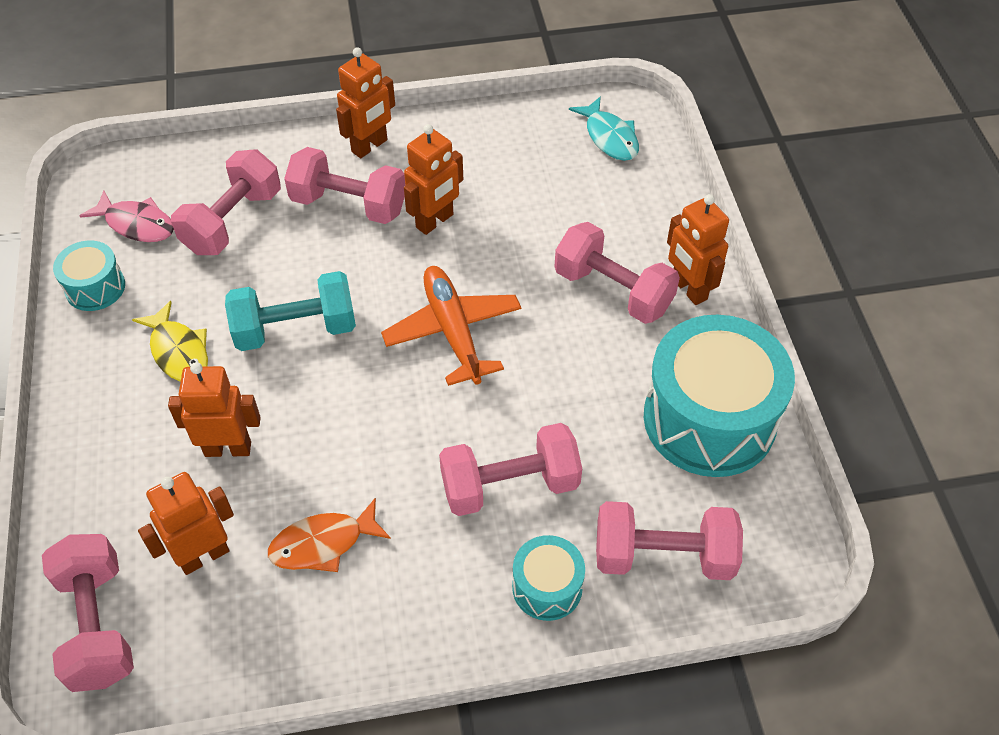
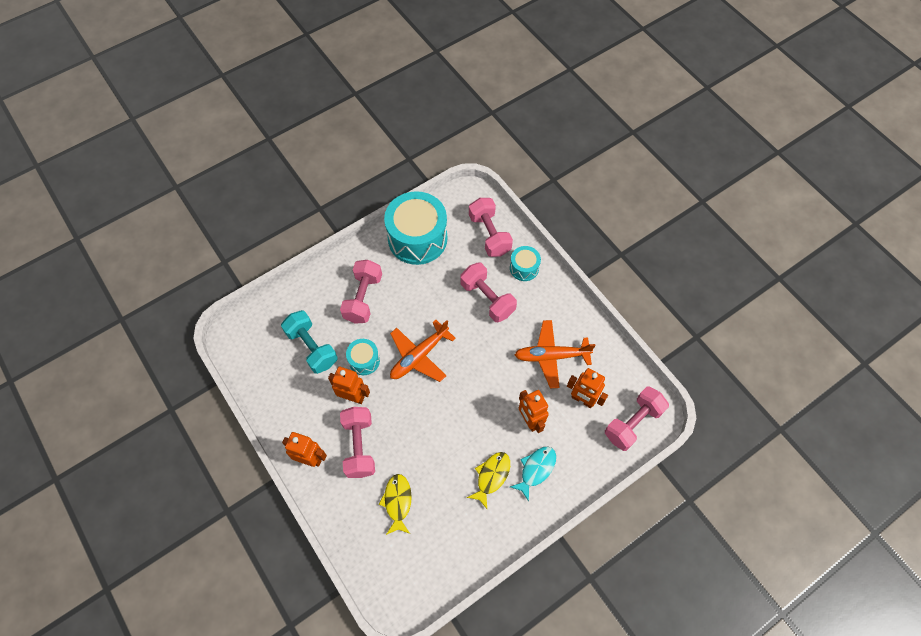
camera: 115 degrees left, 10 degrees up
(95, 287) = (475, 548): turquoise drum -> turquoise drum (364, 360)
(136, 224) = (422, 555): pink fish -> none
(233, 221) = (397, 502): pink dumbbell -> yellow fish
(295, 329) = (452, 428): turquoise dumbbell -> turquoise dumbbell (312, 347)
(323, 543) = (551, 356): orange fish -> orange plane
(609, 137) = (256, 337): turquoise fish -> turquoise fish (536, 469)
(688, 289) = (348, 268): orange robot -> none

